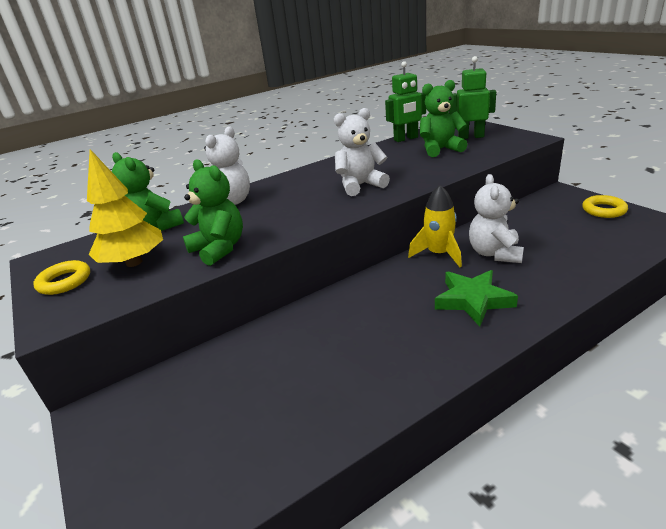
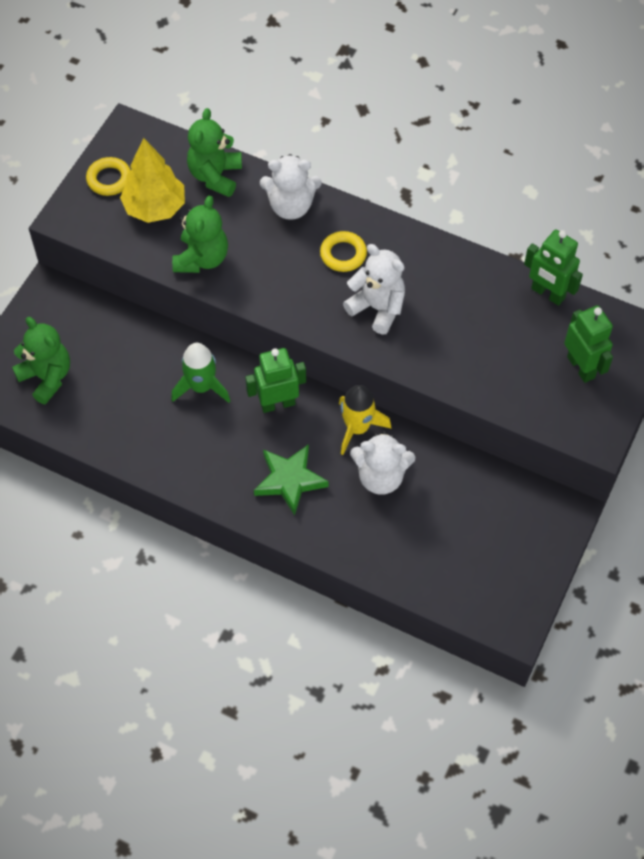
camera: 55 degrees right, 30 degrees up
(327, 328) = (201, 387): none -> green rocket
(384, 287) = (277, 403): none -> green robot
(440, 149) = (519, 348): green teddy bear -> green teddy bear (47, 377)
(494, 253) = (381, 476): white teddy bear -> white teddy bear turned 150 degrees counterclockwise
(603, 210) = (530, 561): yellow ring -> yellow ring (343, 254)

